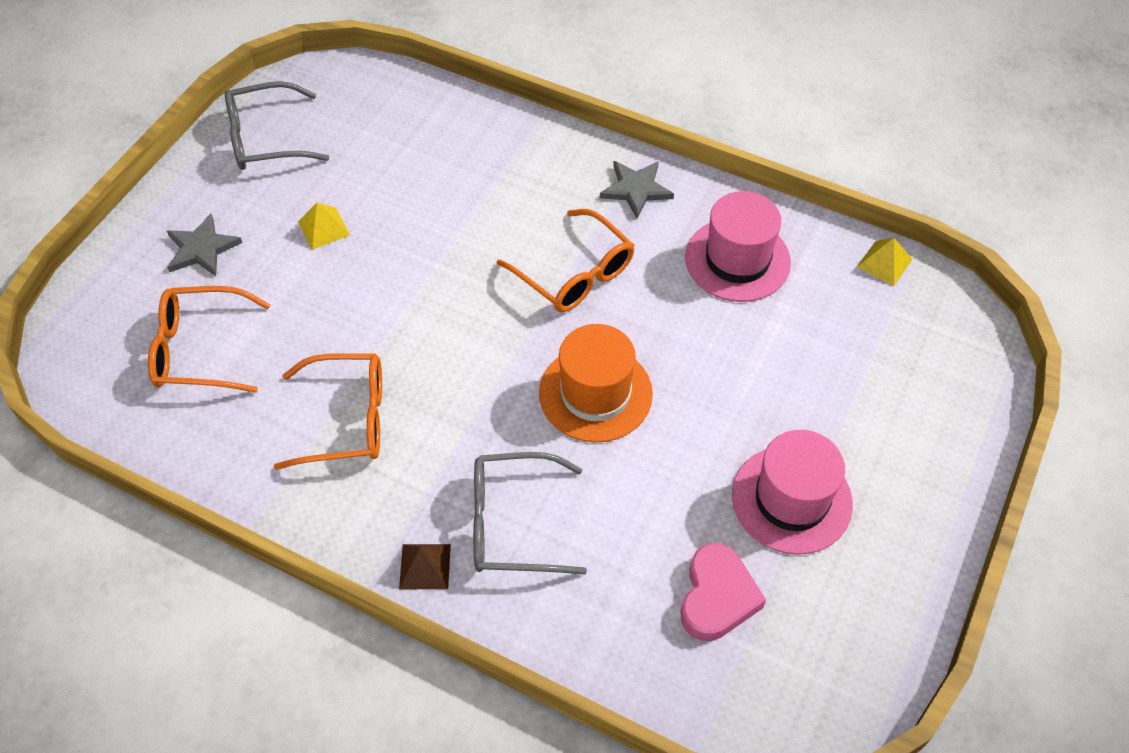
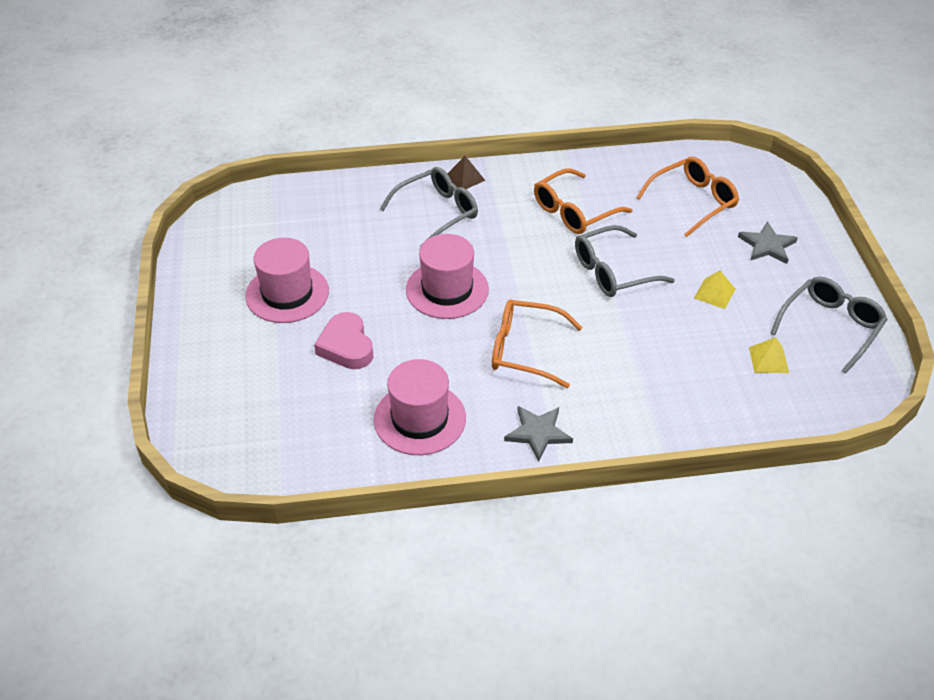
camera: 145 degrees right, 10 degrees down
(394, 310) = (613, 272): none -> grey glasses
(595, 393) = (447, 289): orange hat -> pink hat
(717, 597) = (302, 233): pink heart -> pink heart (346, 346)
(884, 263) = (305, 475): yellow pyramid -> yellow pyramid (768, 360)

